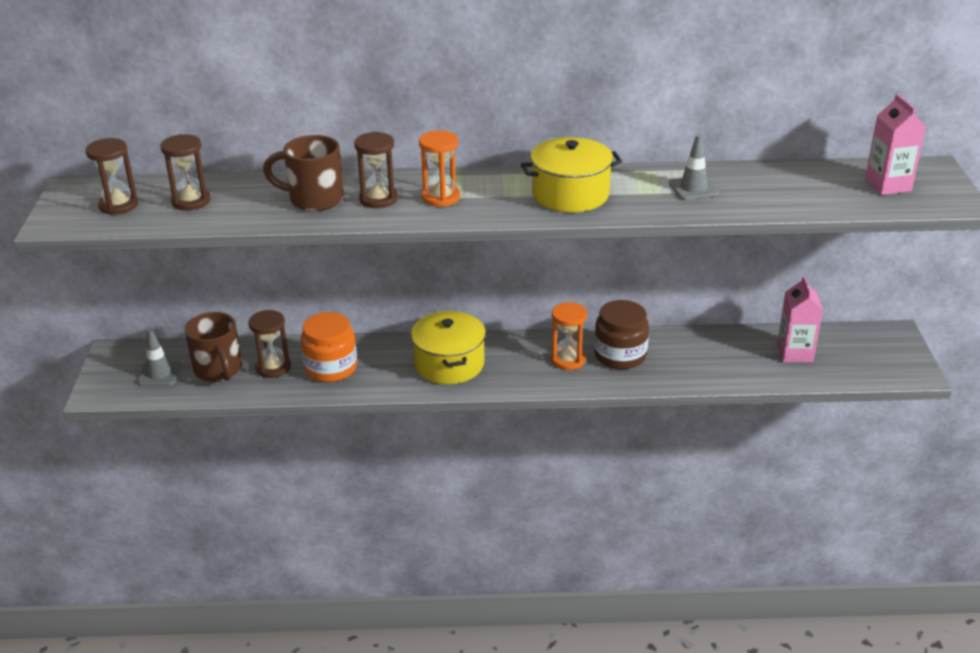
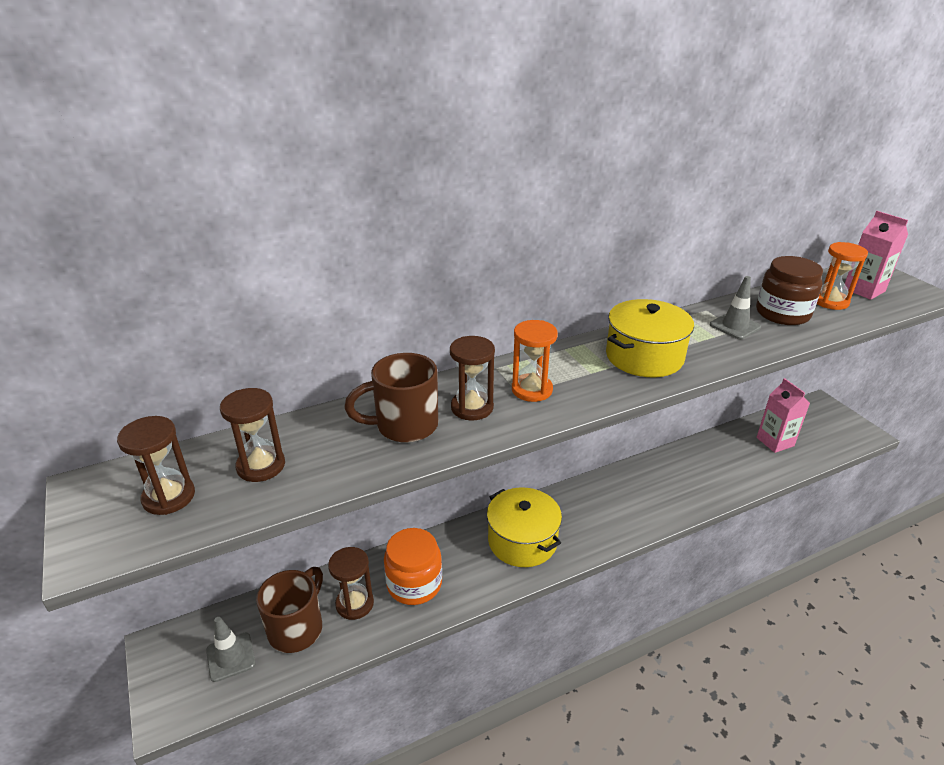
camera: 25 degrees left, 0 degrees up
(218, 370) = (297, 628): brown mug -> brown mug turned 105 degrees counterclockwise
(568, 360) = (618, 502): orange hourglass -> orange hourglass (830, 301)
(620, 355) = (655, 484): brown jar -> brown jar (782, 313)

